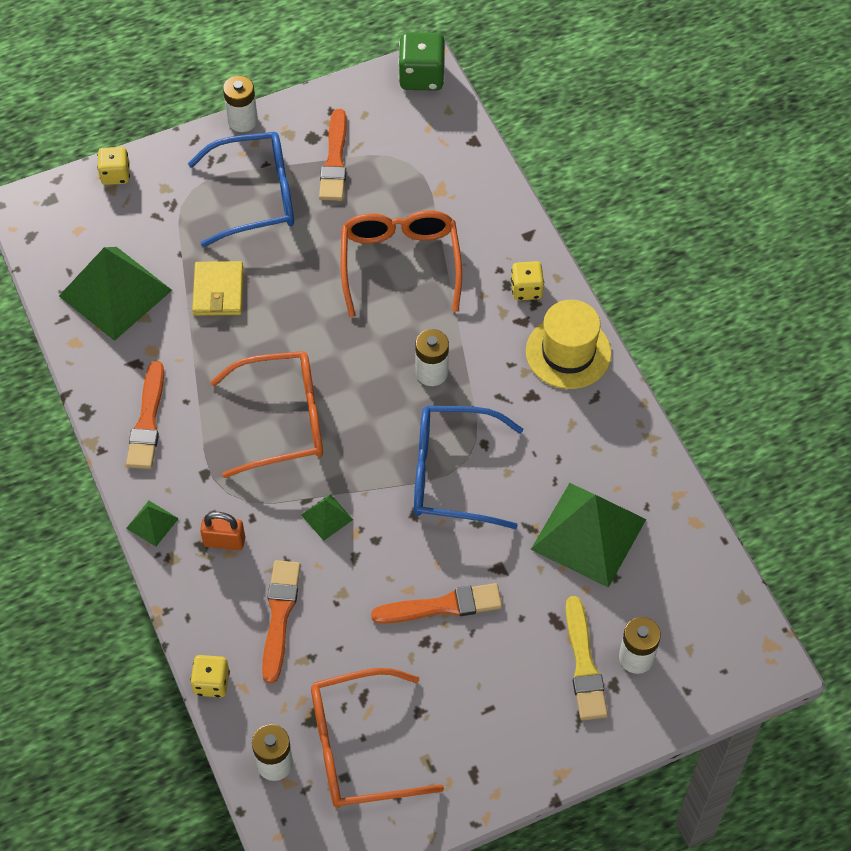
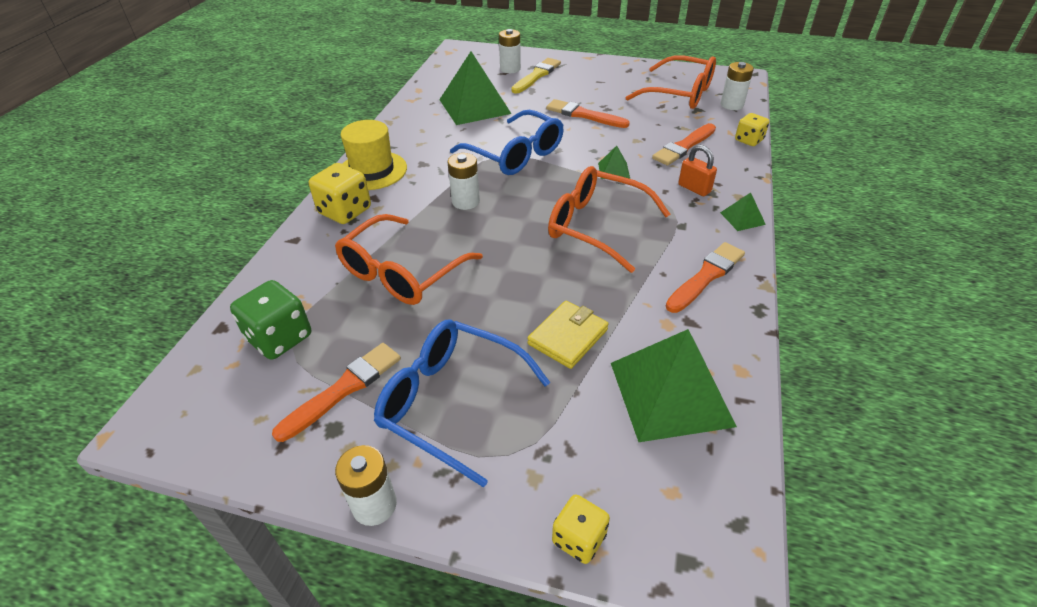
camera: 140 degrees left, 15 degrees down
(422, 76) = (160, 421): green dice -> green dice (279, 338)
(526, 289) = (345, 211): yellow dice -> yellow dice, size x1.58

